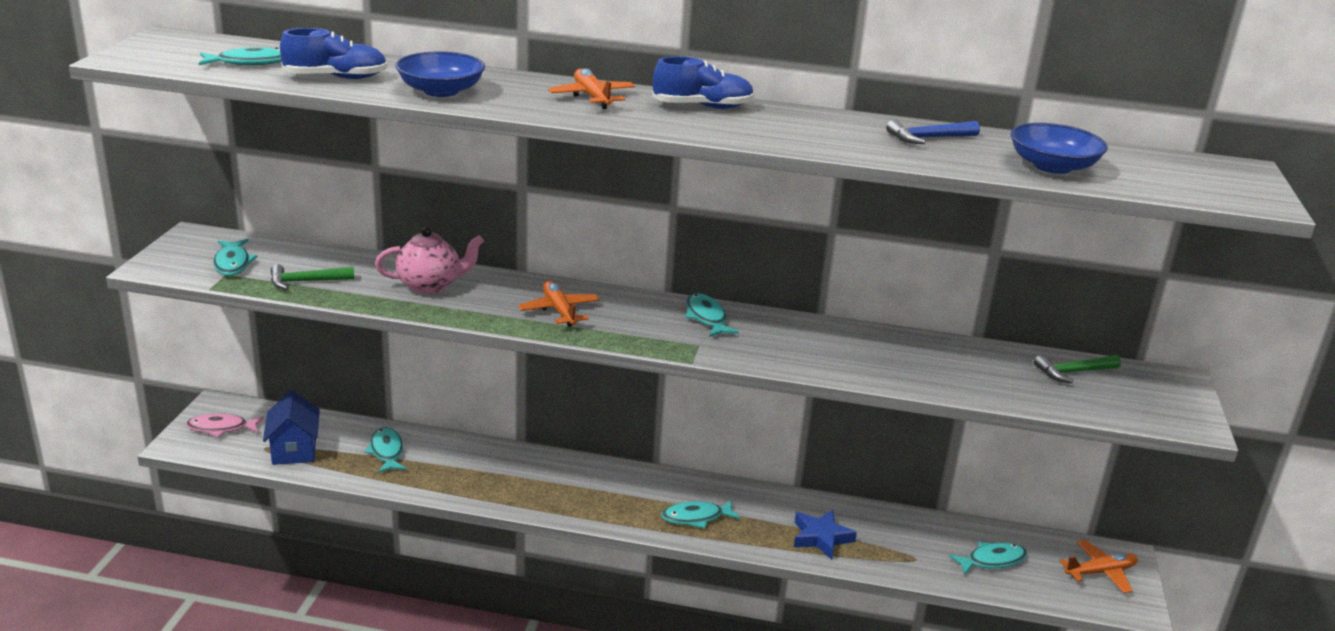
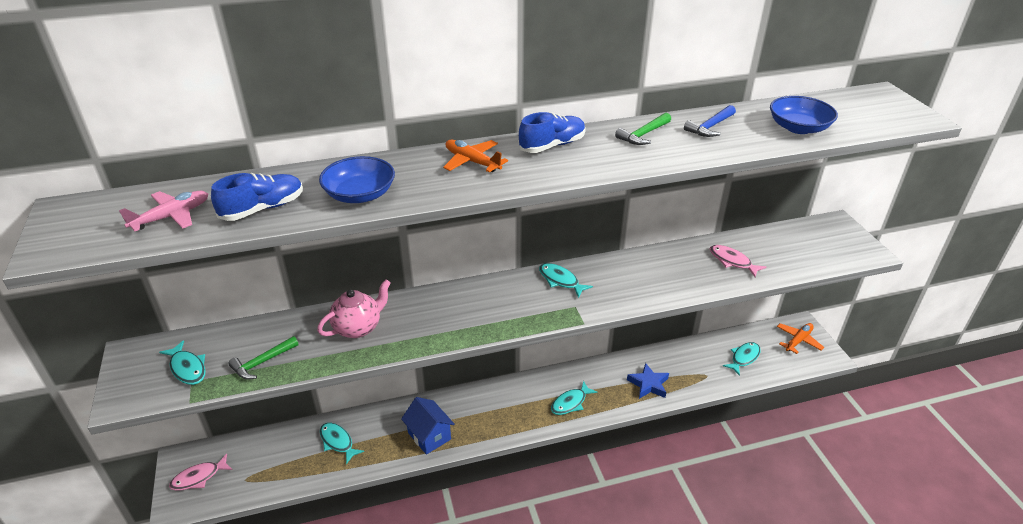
camera: 25 degrees left, 10 degrees up
(249, 63) = (172, 216): turquoise fish -> pink plane
(294, 450) = (269, 471): blue house -> blue house (429, 436)
(559, 311) = (465, 314): orange plane -> none
(963, 369) = (732, 261): none -> pink fish
(1073, 372) = (786, 239): green hammer -> green hammer (643, 135)

